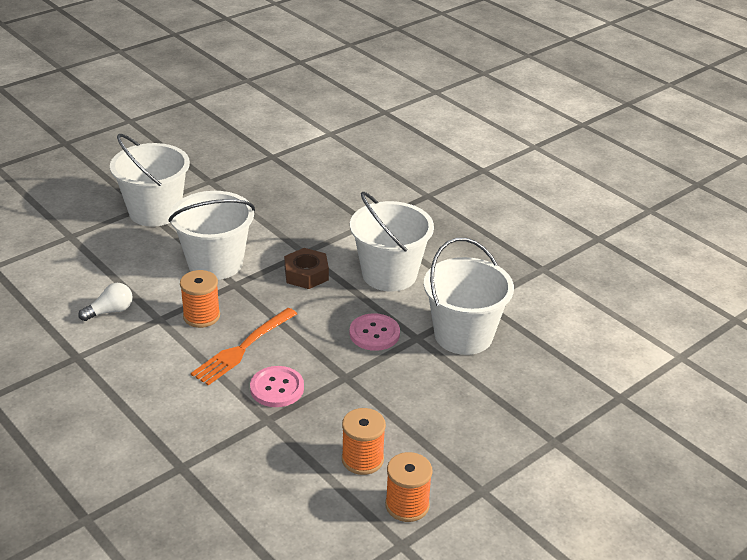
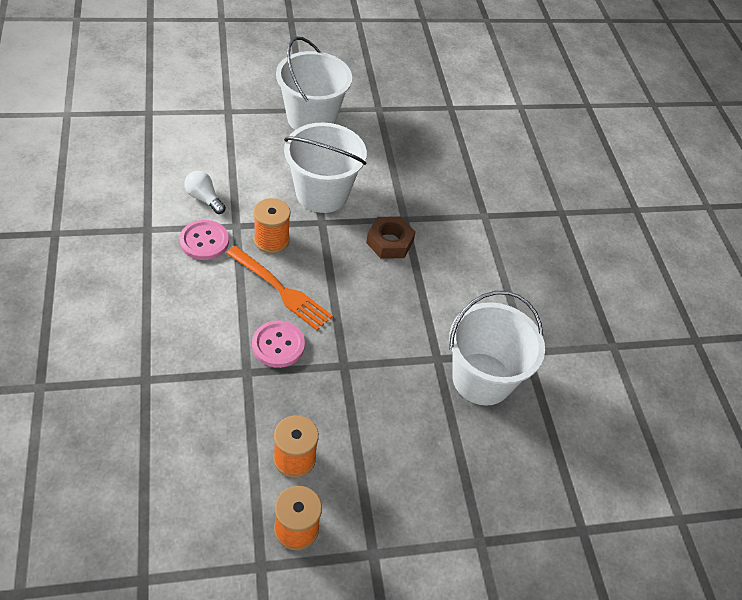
camera: 25 degrees right, 15 degrees up
(110, 311) = (204, 198): white light bulb -> white light bulb turned 135 degrees counterclockwise
(243, 348) = (281, 290): orange fork -> orange fork turned 120 degrees counterclockwise
(374, 333) = (402, 334): pink button -> pink button (204, 241)
(389, 274) = (463, 279): white bucket -> none

